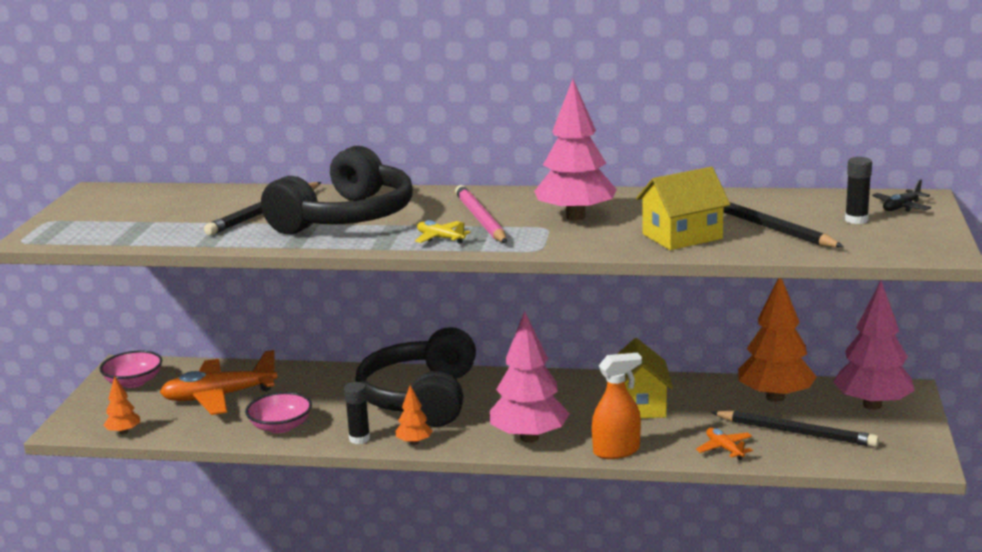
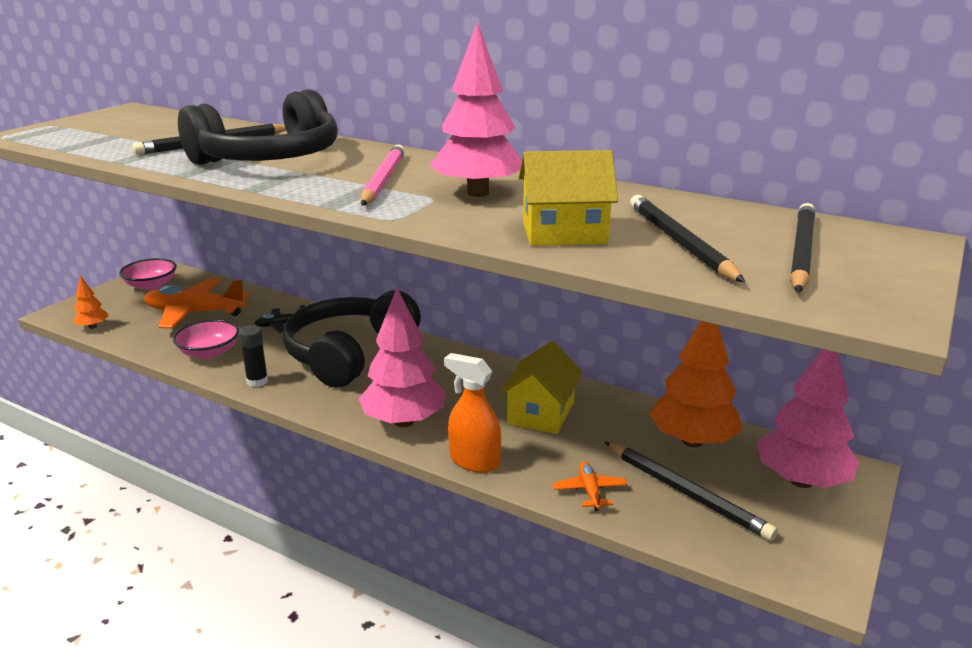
camera: 20 degrees right, 5 degrees up
(414, 442) = (298, 398): orange tree -> none
(440, 238) = (318, 191): yellow plane -> none
(616, 451) = (474, 461): orange spray bottle -> orange spray bottle turned 150 degrees counterclockwise
(856, 220) = (801, 252): black glue stick -> black pencil
(901, 207) = (877, 247): black plane -> black plane (280, 325)

